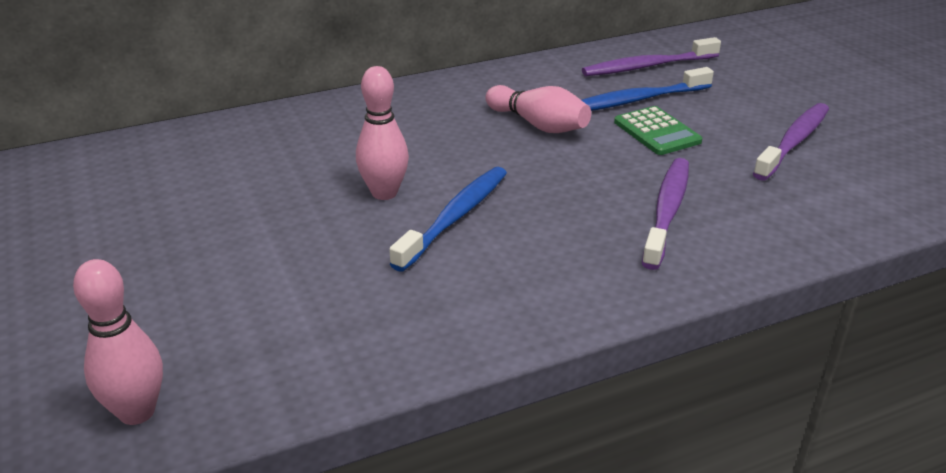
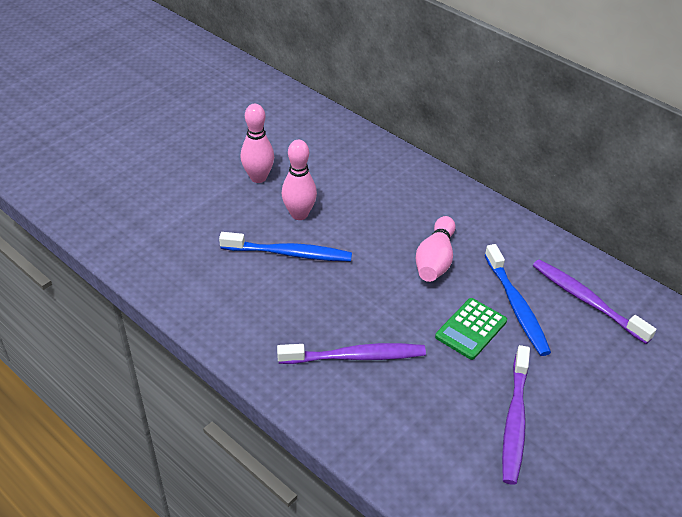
camera: 65 degrees right, 10 degrees up
(137, 412) = (77, 199): pink bowling pin -> pink bowling pin (258, 177)
(636, 100) = (516, 306): blue toothbrush -> blue toothbrush turned 150 degrees counterclockwise
(793, 142) = (515, 420): purple toothbrush -> purple toothbrush turned 90 degrees clockwise

